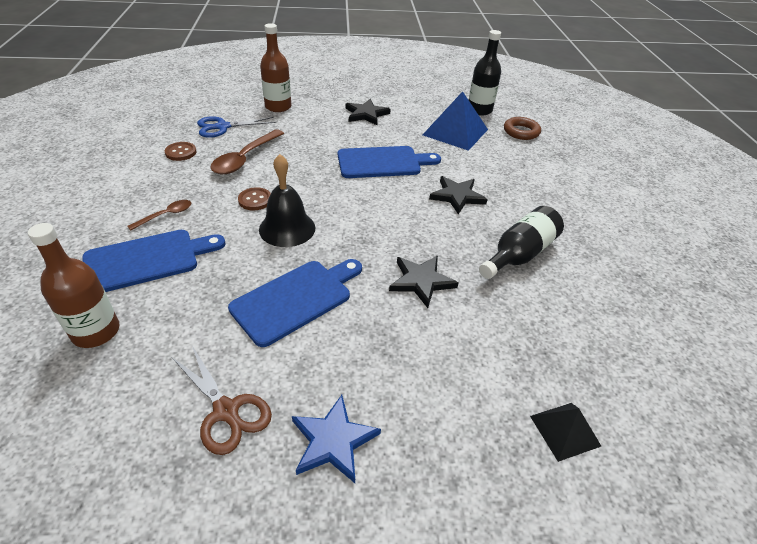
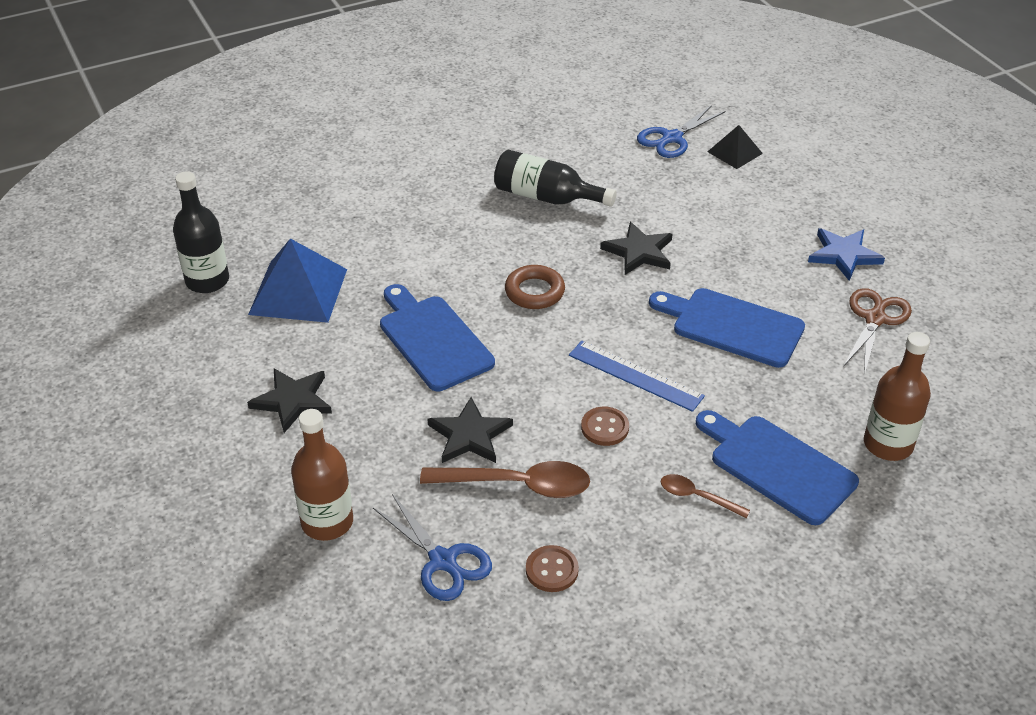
camera: 110 degrees left, 0 degrees up
(287, 228) = (635, 375): black bell -> blue ruler
(457, 196) = (469, 257): black star -> black star (470, 435)
(521, 132) = (260, 230): brown ring -> brown ring (534, 292)
(604, 381) = (672, 138): none -> blue scissors

